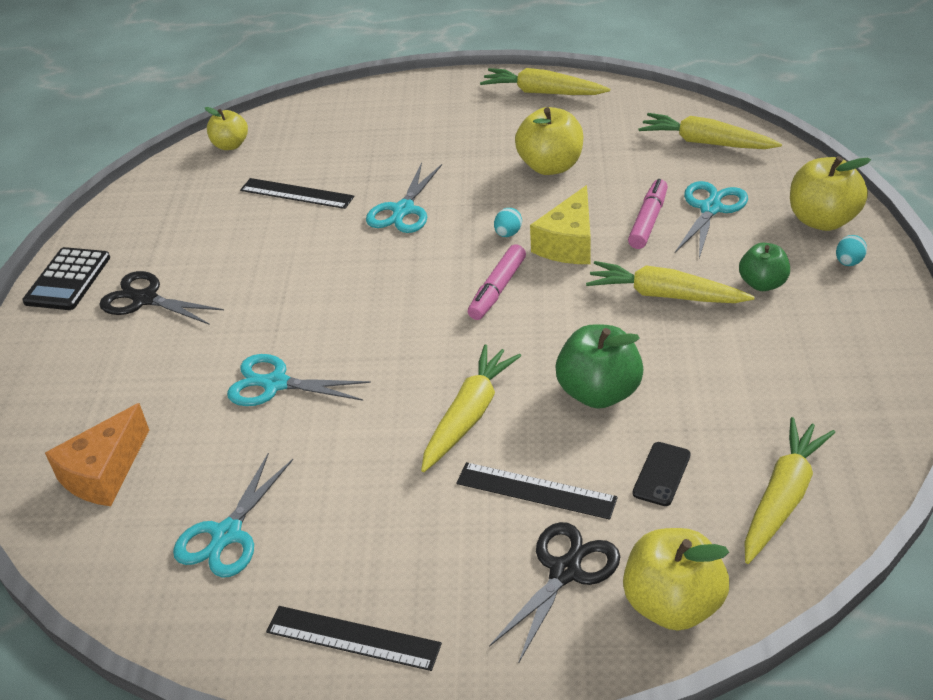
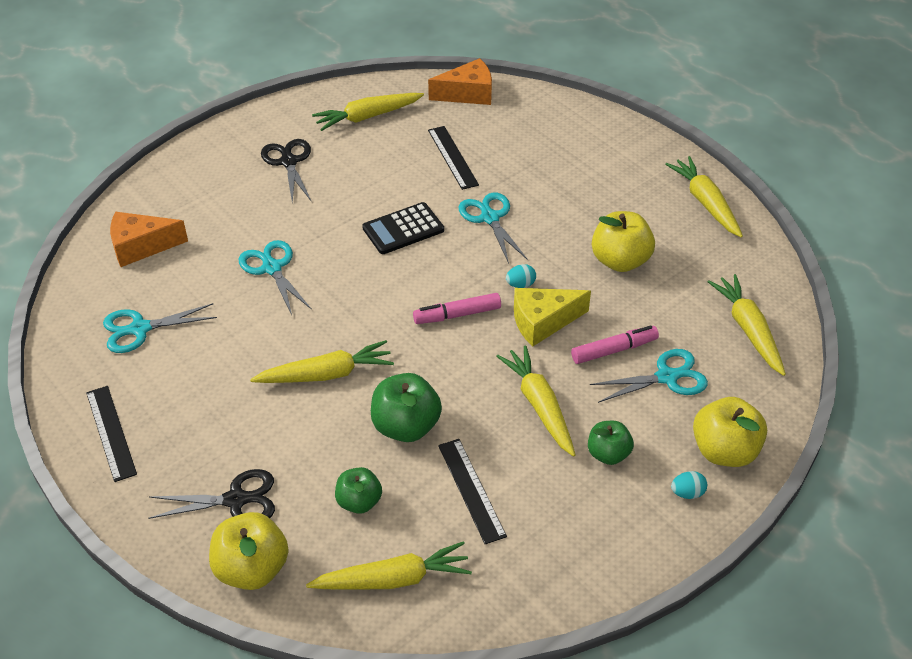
camera: 45 degrees right, 5 degrees up
(68, 280) = (273, 118): black calculator -> black calculator (403, 229)
(164, 217) = (367, 117): none -> yellow carrot
(230, 145) = (468, 94): yellow apple -> orange cheese
(403, 210) = (490, 218): turquoise scissors -> turquoise scissors turned 90 degrees clockwise
(535, 491) = (290, 446): black ruler -> black ruler (471, 490)
(661, 474) = (359, 502): black phone -> green apple

